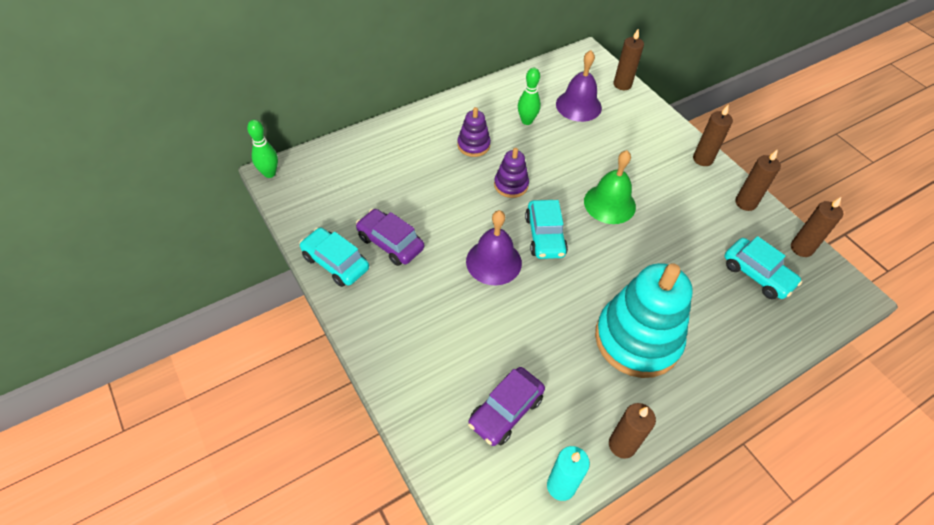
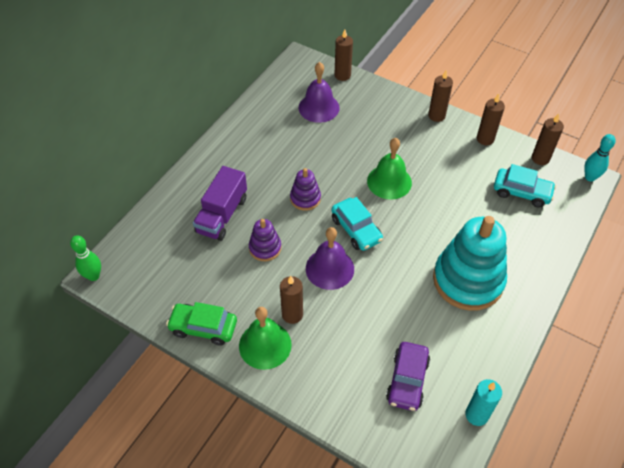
camera: 25 degrees left, 0 degrees up
(335, 263) = (203, 328): turquoise car -> green car
(383, 306) = (265, 345): none -> green bell
(390, 243) = (238, 290): purple car -> none
(419, 167) = (222, 215): none -> purple truck
(473, 145) = (255, 176): purple stacking toy -> purple stacking toy (265, 248)
(527, 121) = (285, 137): green bowling pin -> none
(622, 445) = (500, 364): brown candle -> brown candle (292, 314)
(854, 292) = (590, 177): none -> turquoise bowling pin

